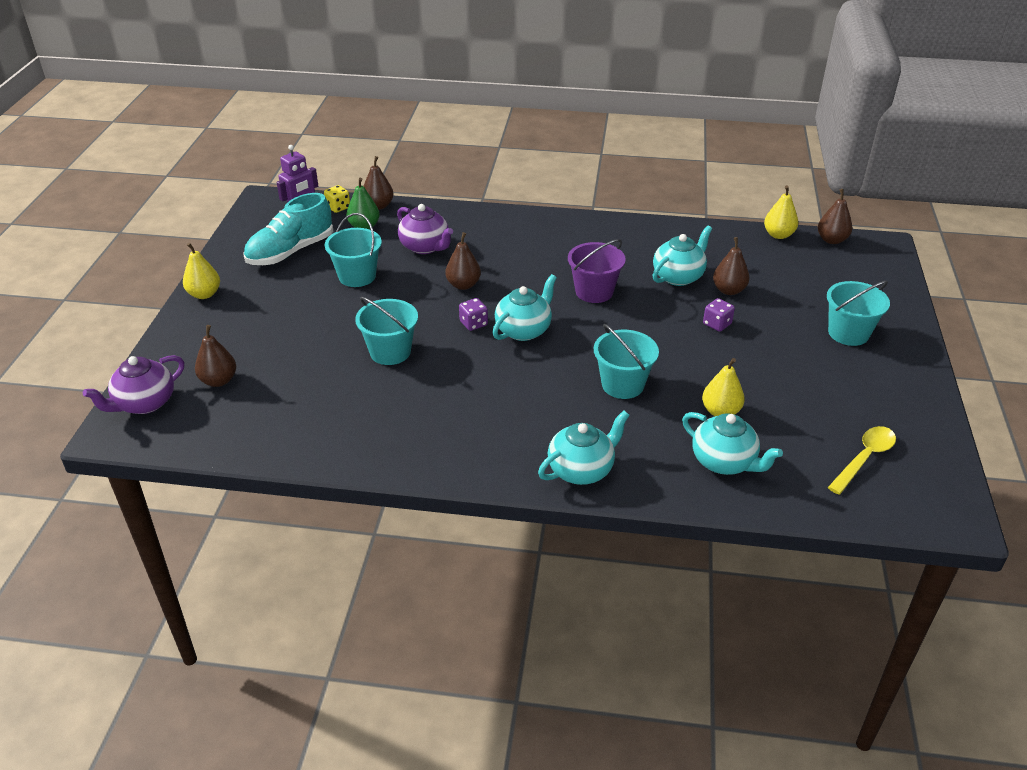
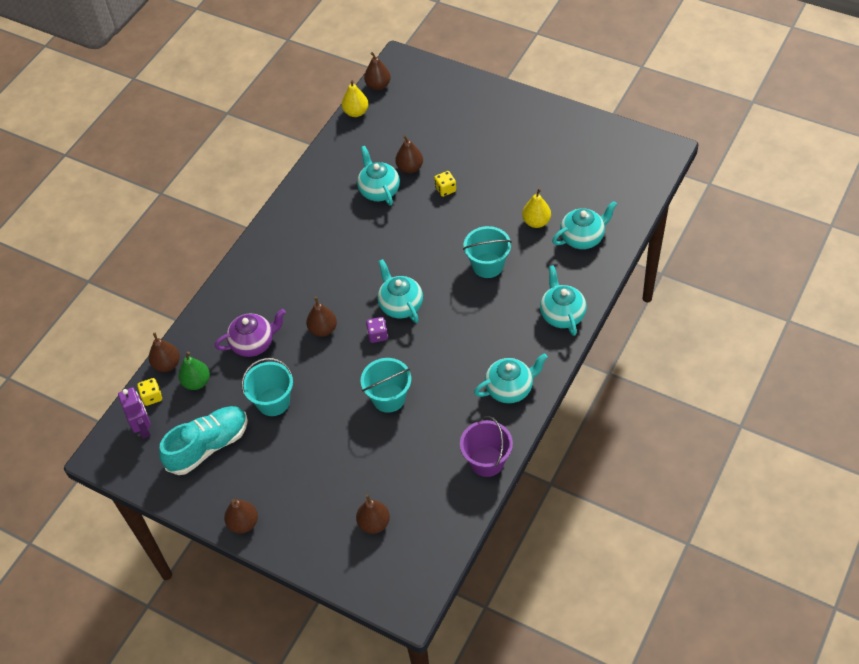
camera: 65 degrees left, 15 degrees up
(144, 403) = (381, 580): purple teapot -> none
(204, 294) = (243, 523): yellow pear -> brown pear
(290, 252) = (208, 446): turquoise shoe -> turquoise shoe turned 105 degrees counterclockwise
(441, 447) = (510, 388): none -> turquoise teapot
(594, 292) = (373, 247): purple bucket -> purple bucket (487, 461)
(717, 324) = (445, 189): purple dice -> yellow dice
(848, 333) = (487, 124): turquoise bucket -> none
(864, 458) = (605, 168): yellow spoon -> none

